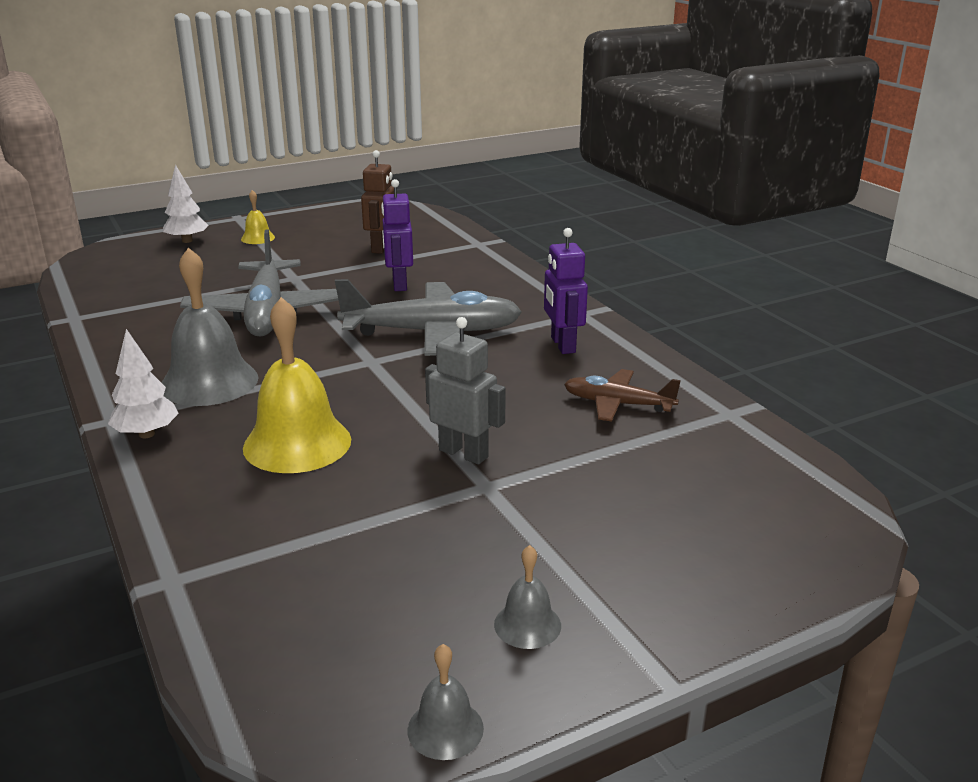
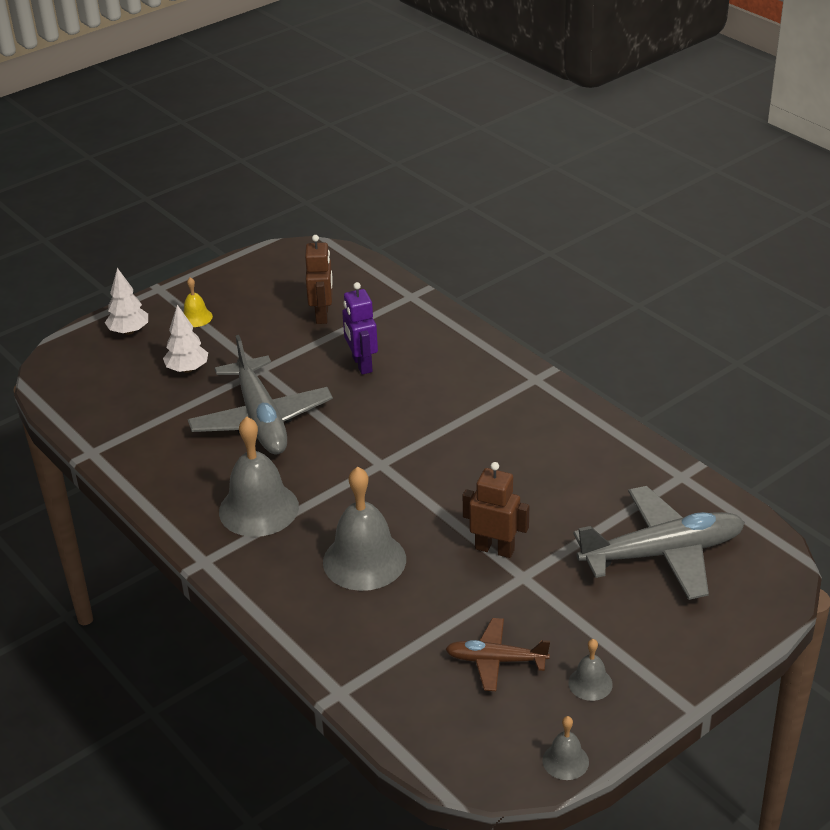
camera: 10 degrees left, 10 degrees up
(147, 434) = (241, 570): white tree -> white tree (187, 369)
(297, 443) = (364, 560): yellow bell -> grey bell
(433, 333) = (418, 422): grey plane -> grey plane (662, 553)
(464, 453) = (495, 549): grey robot -> brown robot
(562, 345) = (531, 420): purple robot -> none
(617, 404) = (594, 480): brown plane -> brown plane (495, 660)

